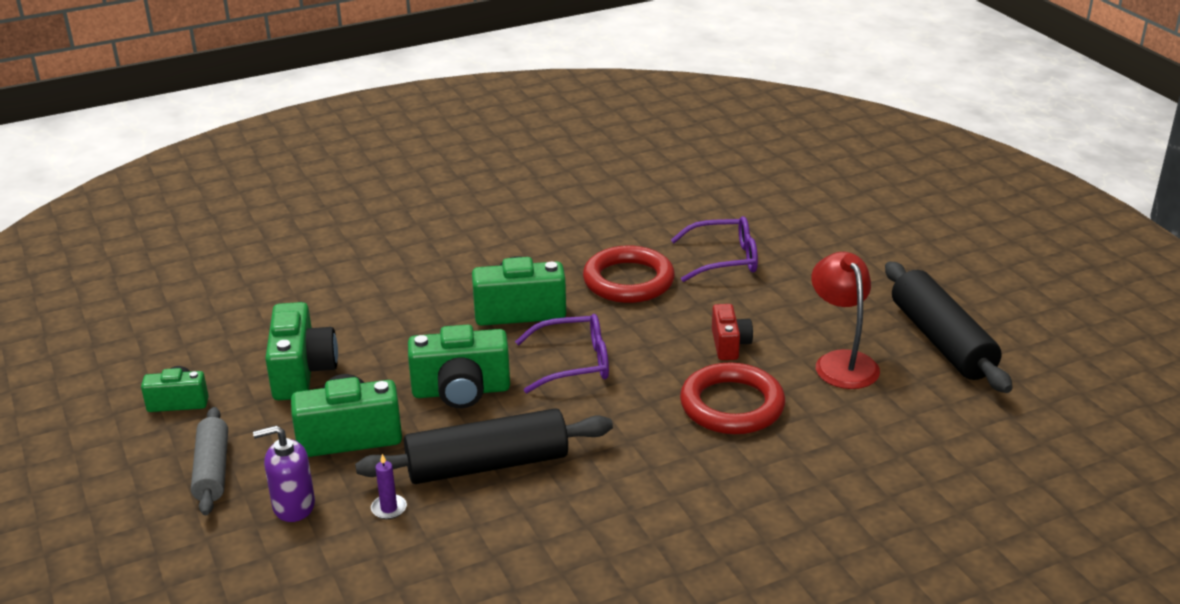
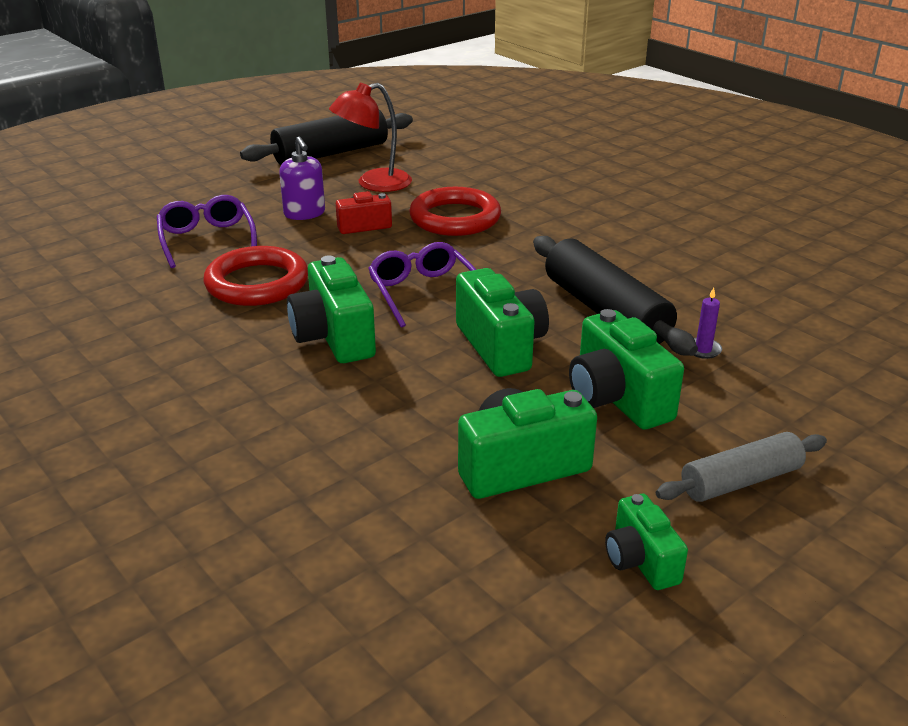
camera: 105 degrees left, 0 degrees up
(293, 506) = (746, 406): purple soap dispenser -> purple soap dispenser (304, 213)

